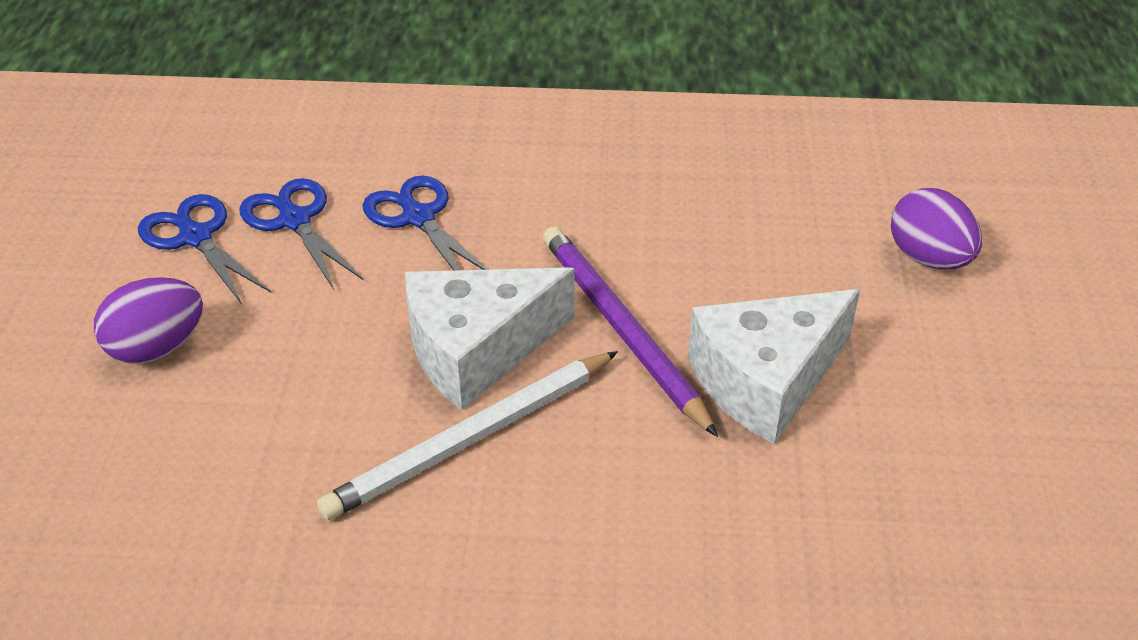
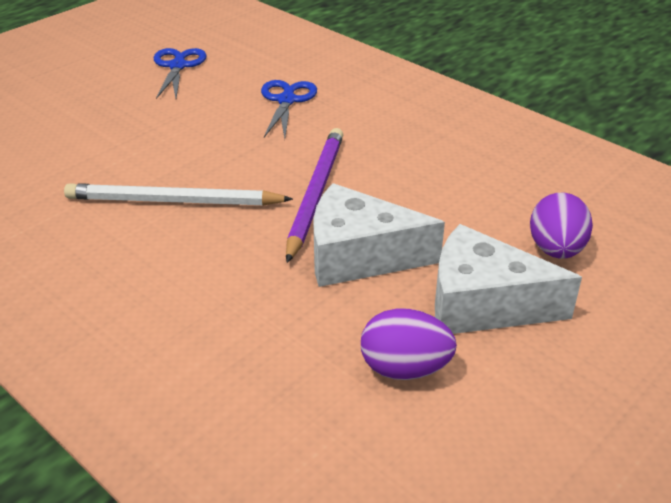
camera: 40 degrees right, 5 degrees down
(157, 348) = (101, 100): purple egg -> purple egg (404, 369)
(295, 220) = (228, 78): blue scissors -> none
(477, 349) = (231, 167): white cheese -> white cheese (483, 304)

